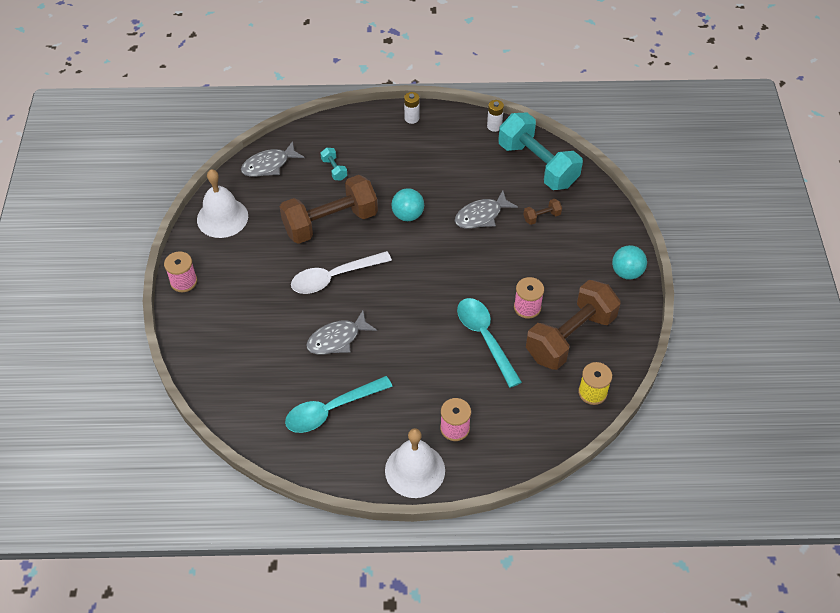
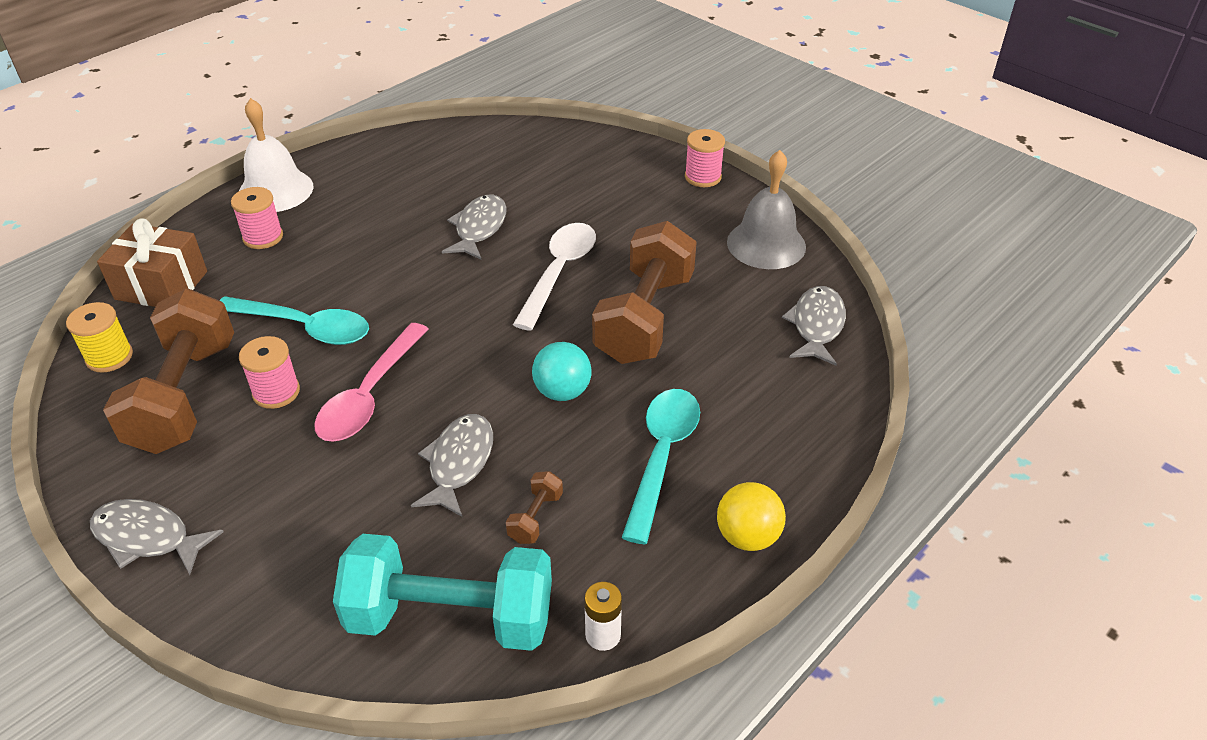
camera: 135 degrees right, 10 degrees down
(222, 217) = (766, 244): white bell -> grey bell
(331, 410) = (412, 181): turquoise spoon -> turquoise spoon (662, 457)
(334, 169) = (735, 378): turquoise dumbbell -> none
(411, 118) = (747, 536): white battery -> yellow ball
(488, 274) = (370, 395): none -> pink spoon
(536, 430) = (161, 285): none -> brown gift
(541, 217) = (361, 528): brown dumbbell -> brown dumbbell (535, 517)
(626, 272) = (147, 537): turquoise ball -> grey fish

